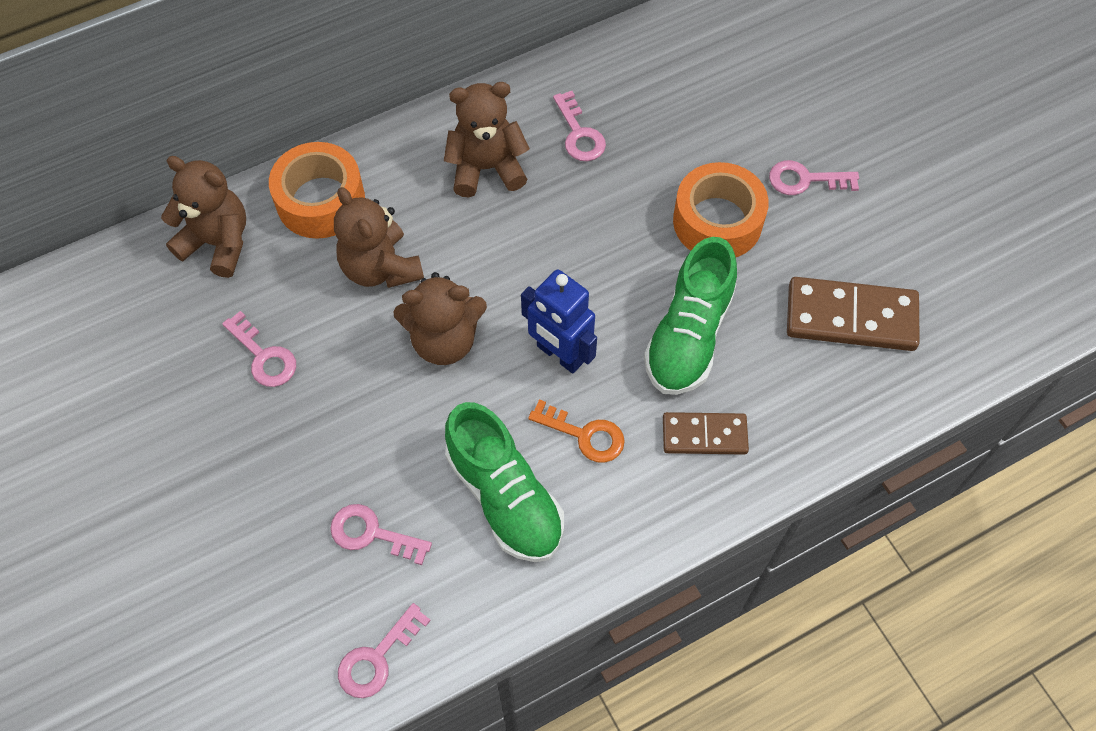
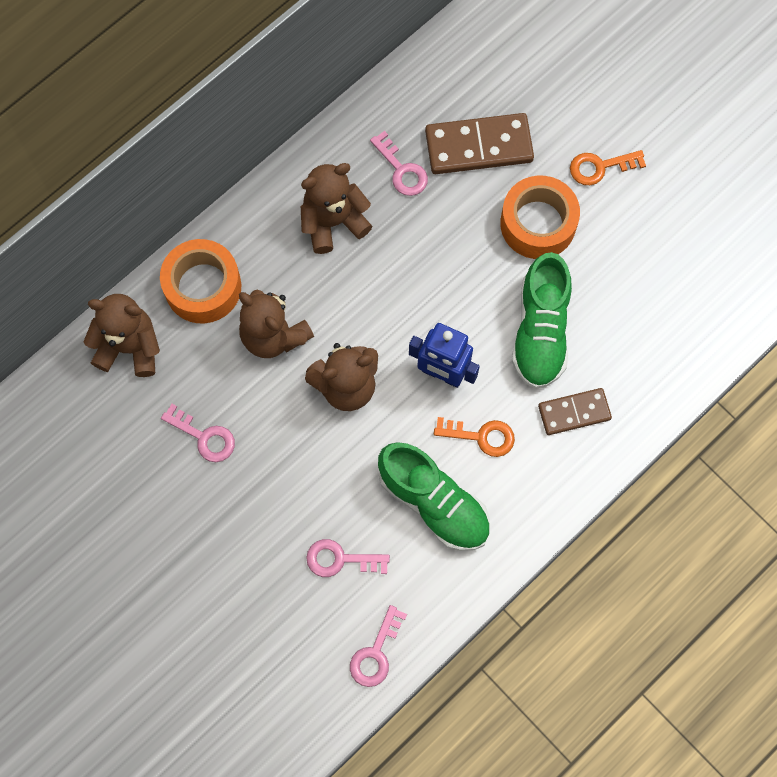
camera: 15 degrees left, 10 degrees up
(805, 180) = (600, 167): pink key -> orange key
(851, 317) = (664, 283): brown domino -> brown domino (479, 146)

